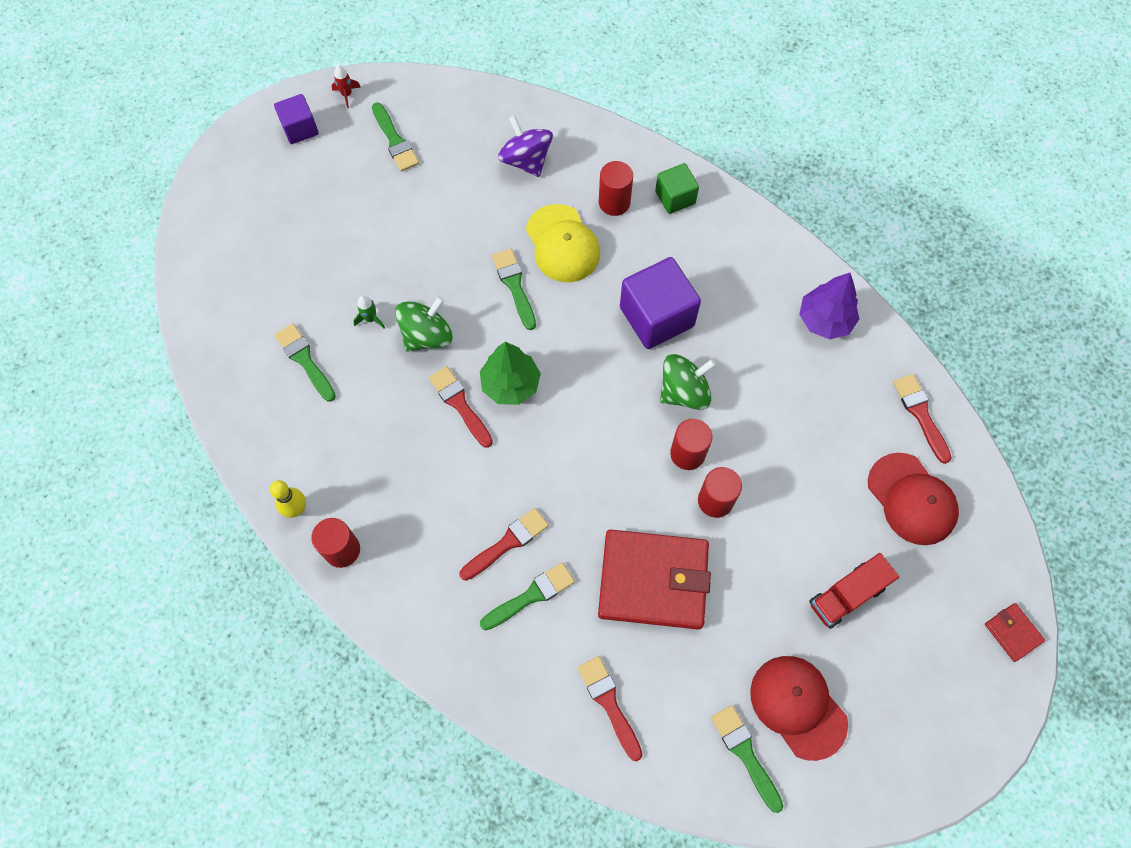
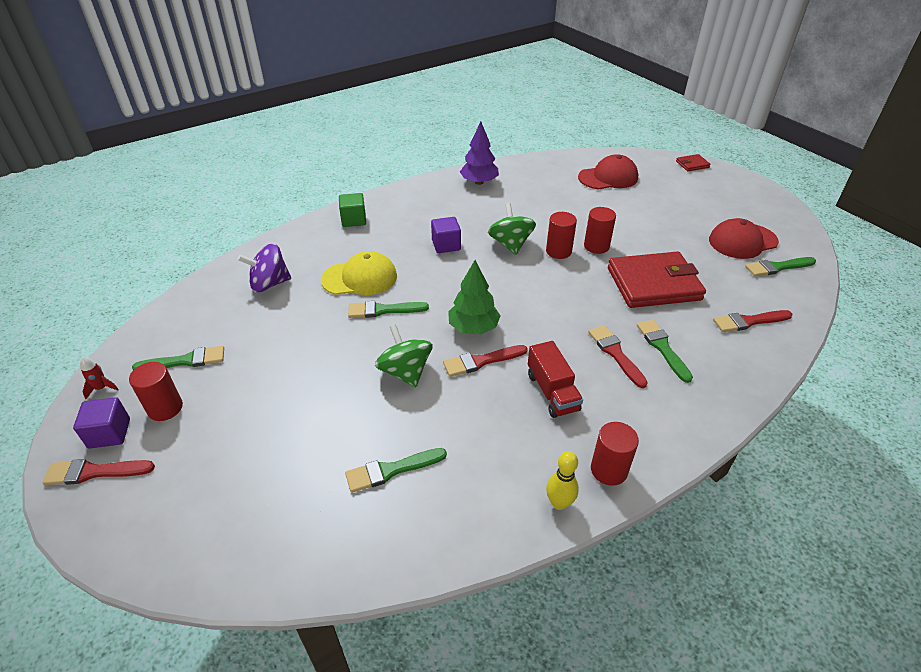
camera: 75 degrees left, 25 degrees down
(370, 319) = (369, 409): green rocket -> none
(614, 202) = (339, 247): red cylinder -> red cylinder (165, 408)
(653, 580) = (653, 284): red wallet -> red wallet turned 60 degrees clockwise
(656, 317) = (446, 245): purple cube -> purple cube, size x0.58
(847, 595) = (668, 210): red truck -> red truck (552, 392)
(920, 414) = (554, 164): red brush -> red brush (94, 472)

